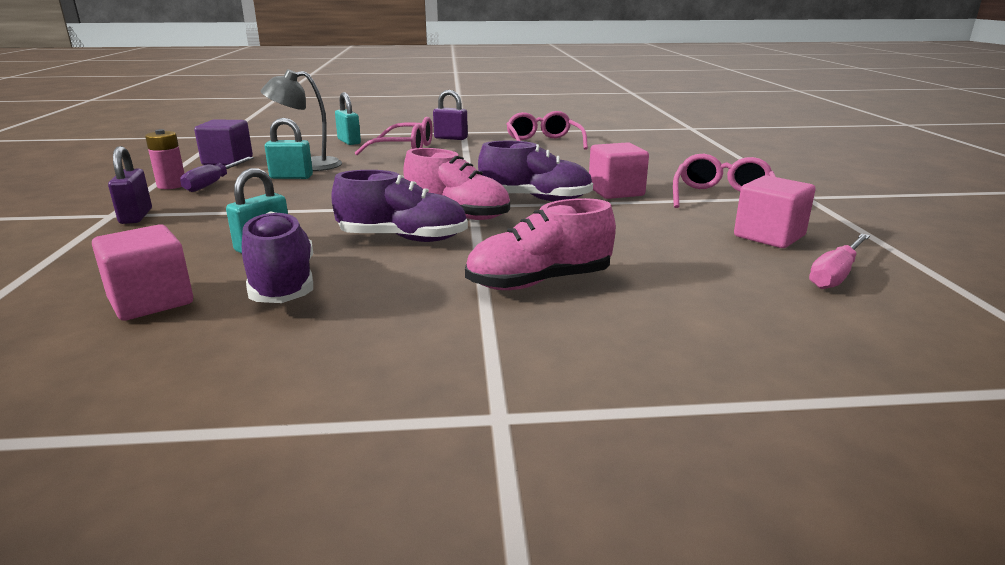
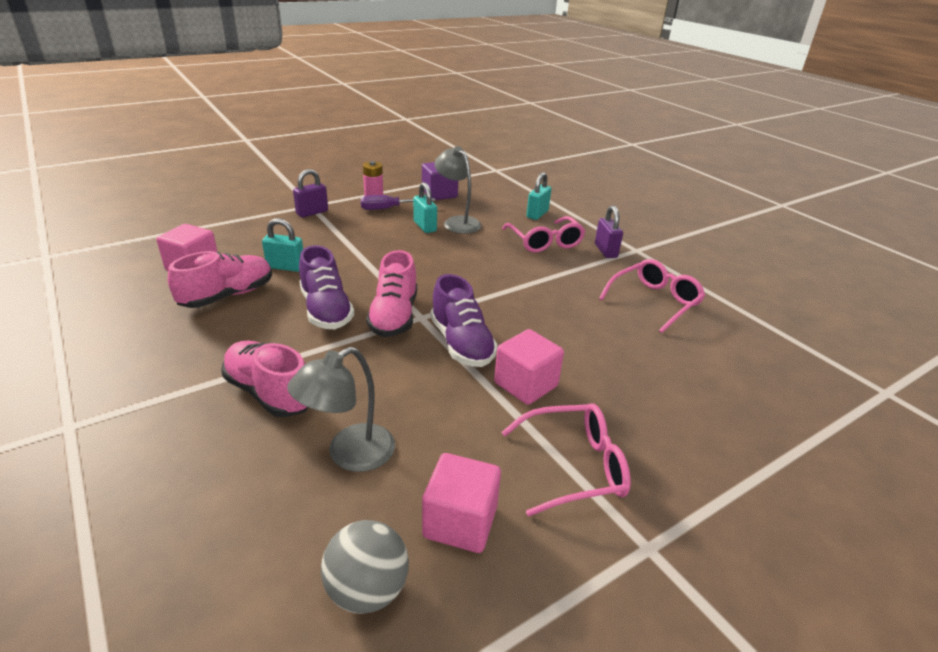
camera: 60 degrees right, 10 degrees up
(283, 285) = (228, 295): purple shoe -> pink shoe
(668, 260) = (349, 455): none -> grey lamp
(835, 275) = (367, 589): pink screwdriver -> grey ball

